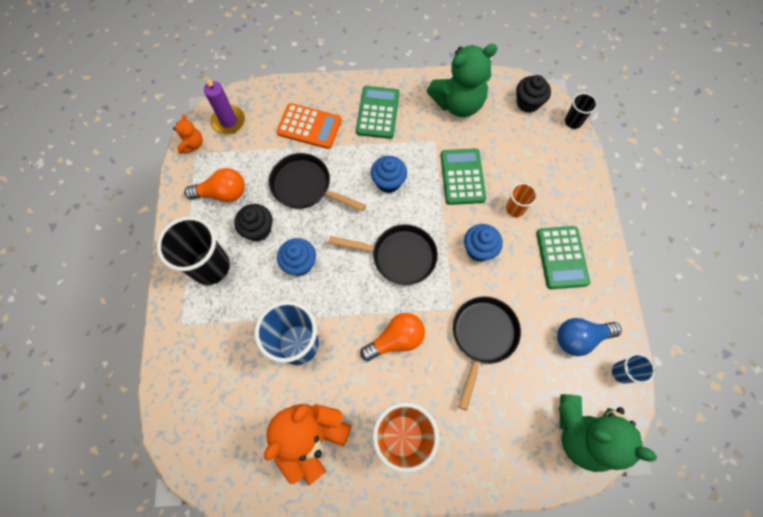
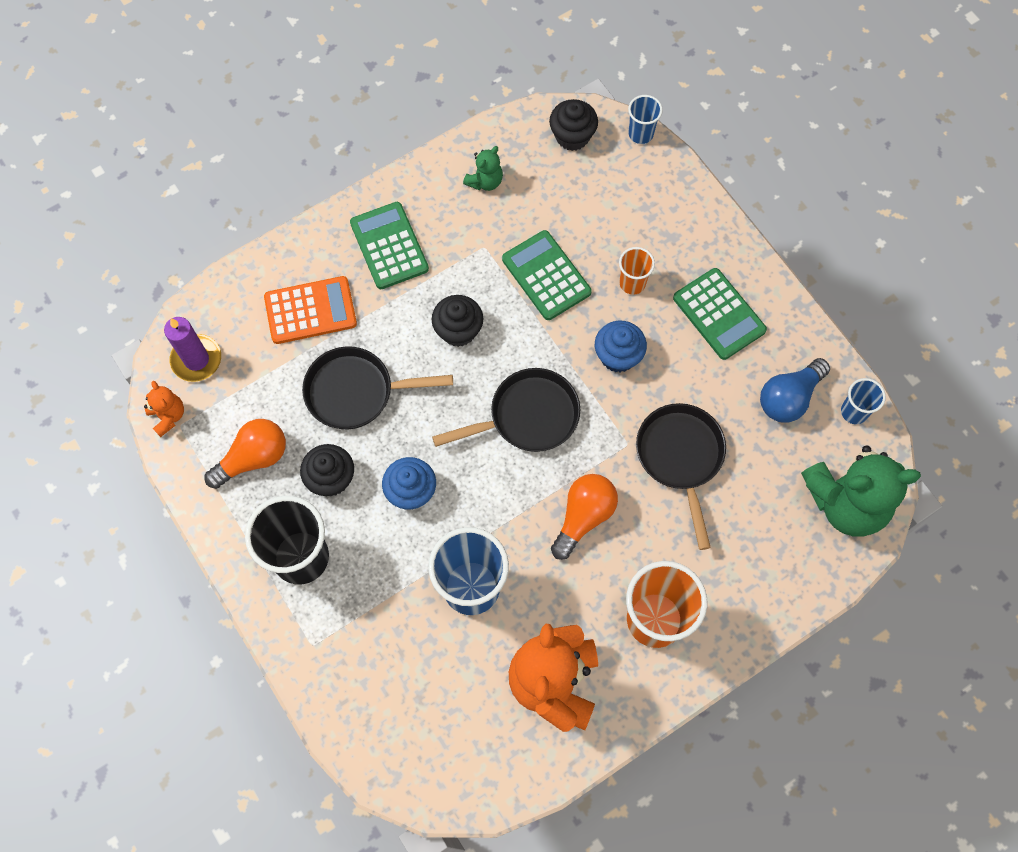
camera: 30 degrees left, 0 degrees up
(388, 182) = (458, 330): blue cupcake -> black cupcake
(458, 103) = (485, 181): green teddy bear -> green teddy bear, size x0.46
(573, 121) = (641, 134): black cup -> blue cup

